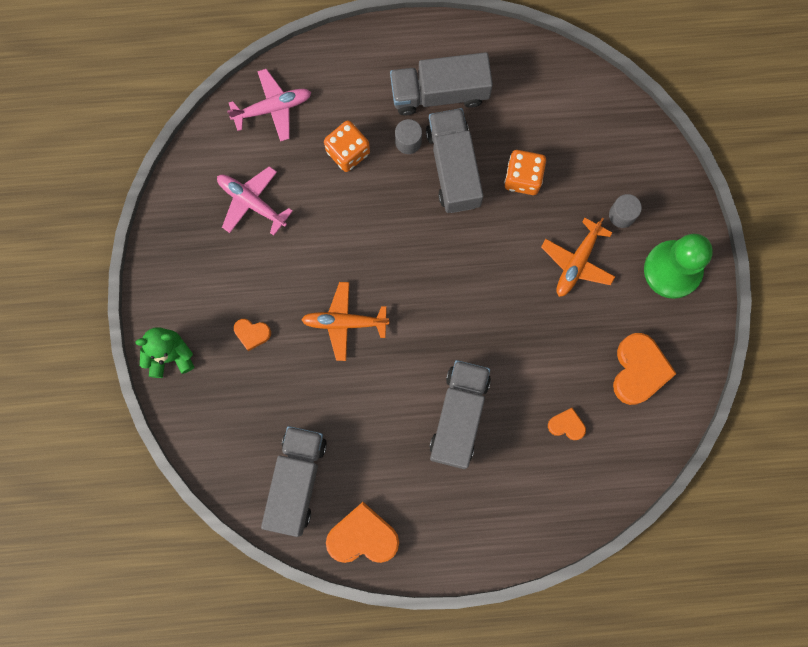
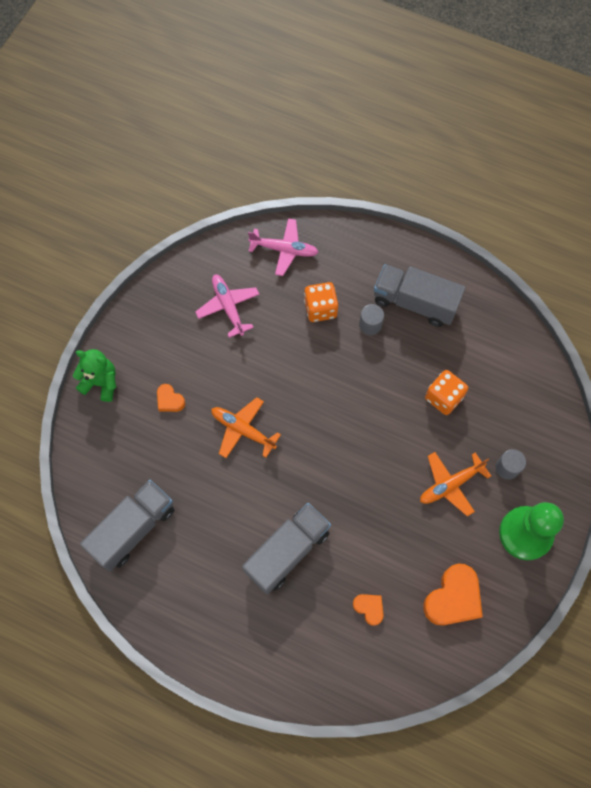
camera: 30 degrees right, 10 degrees down
(363, 536) = (157, 602): orange heart -> none
(453, 167) = (393, 362): grey truck -> none

